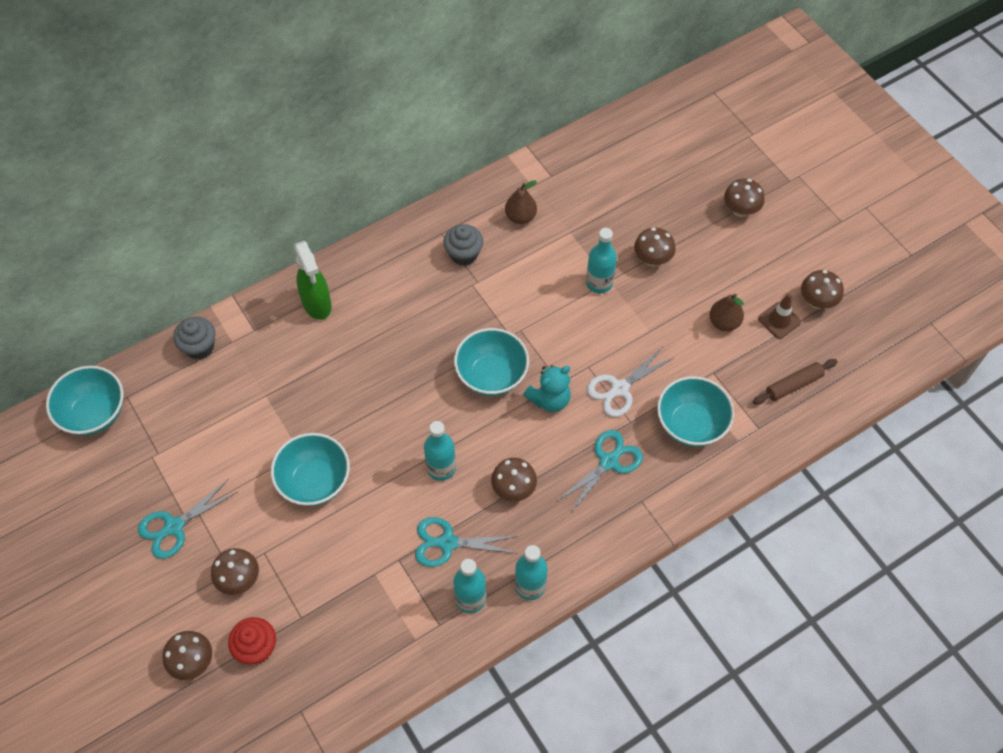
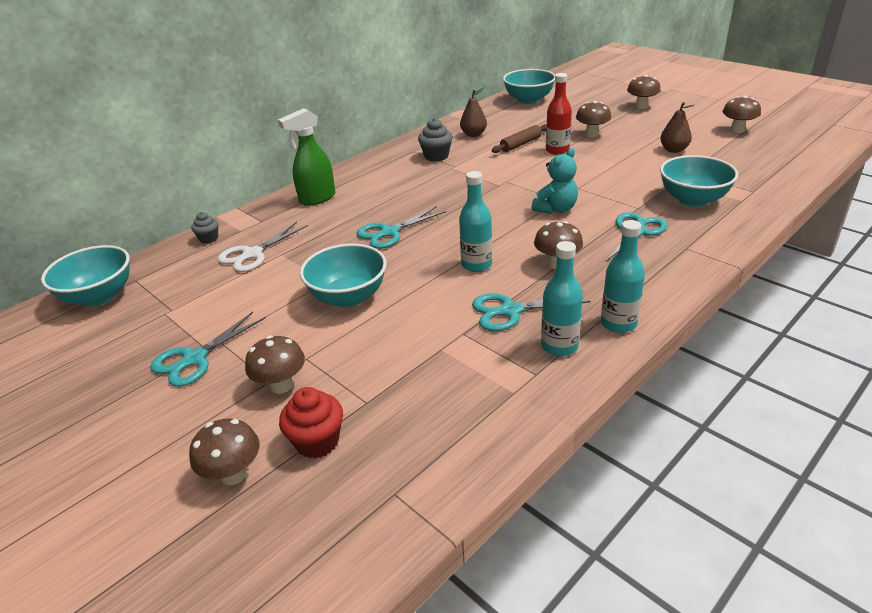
camera: 10 degrees left, 25 degrees down
(199, 347) = (209, 238): grey cupcake -> grey cupcake, size x0.64
(317, 304) = (317, 198): green spray bottle -> green spray bottle turned 90 degrees clockwise
(375, 390) = (389, 232): none -> turquoise scissors
(491, 376) = (495, 206): turquoise bowl -> turquoise bowl (528, 100)
(599, 283) = (557, 150): turquoise bottle -> red bottle
(619, 388) = (614, 193): white scissors -> white scissors (252, 254)
(779, 320) = (716, 142): brown traffic cone -> none
(793, 385) = (760, 167): brown rolling pin -> brown rolling pin (521, 144)

